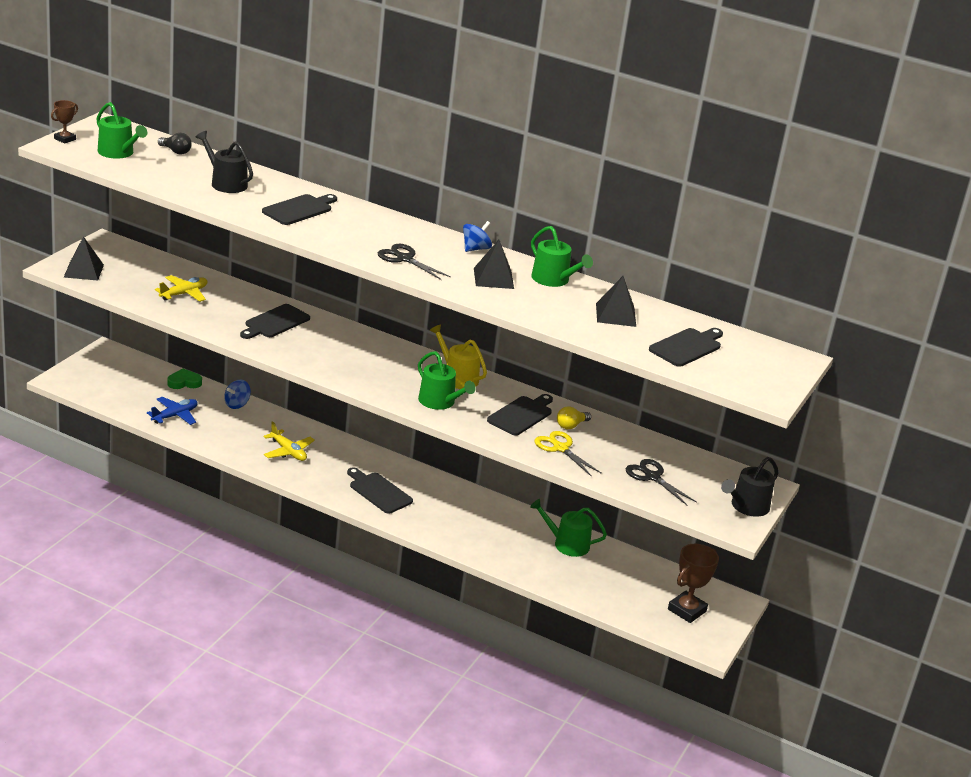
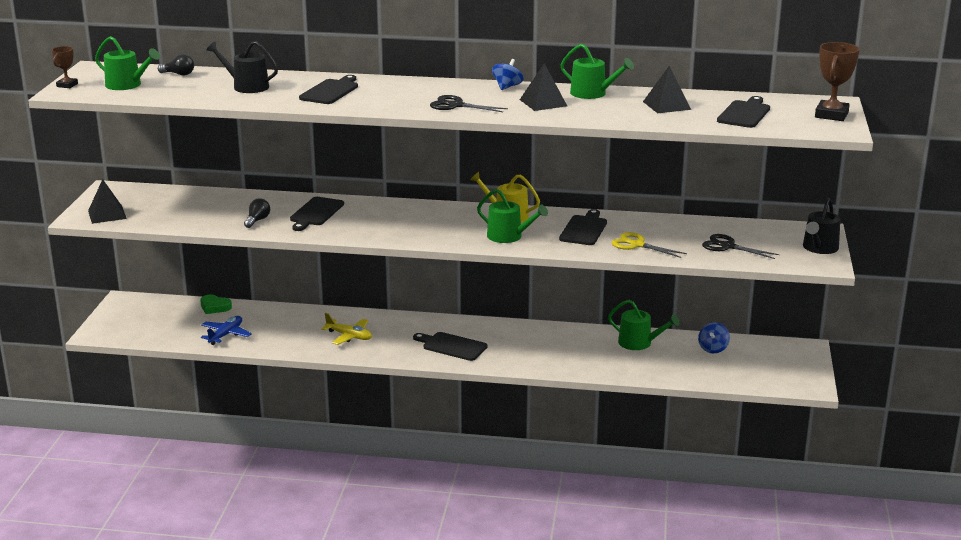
camera: 15 degrees left, 5 degrees down
(184, 294) = (215, 211): yellow plane -> none
(184, 382) = (214, 307): green heart -> green heart turned 120 degrees counterclockwise
(215, 316) = (257, 220): none -> black light bulb
(237, 404) = (275, 312): blue spinning top -> blue spinning top (713, 348)
(567, 544) = (639, 343): green watering can -> green watering can turned 150 degrees counterclockwise
(571, 425) = (630, 227): yellow light bulb -> none
(687, 610) = (773, 365): brown trophy -> brown trophy (831, 115)

